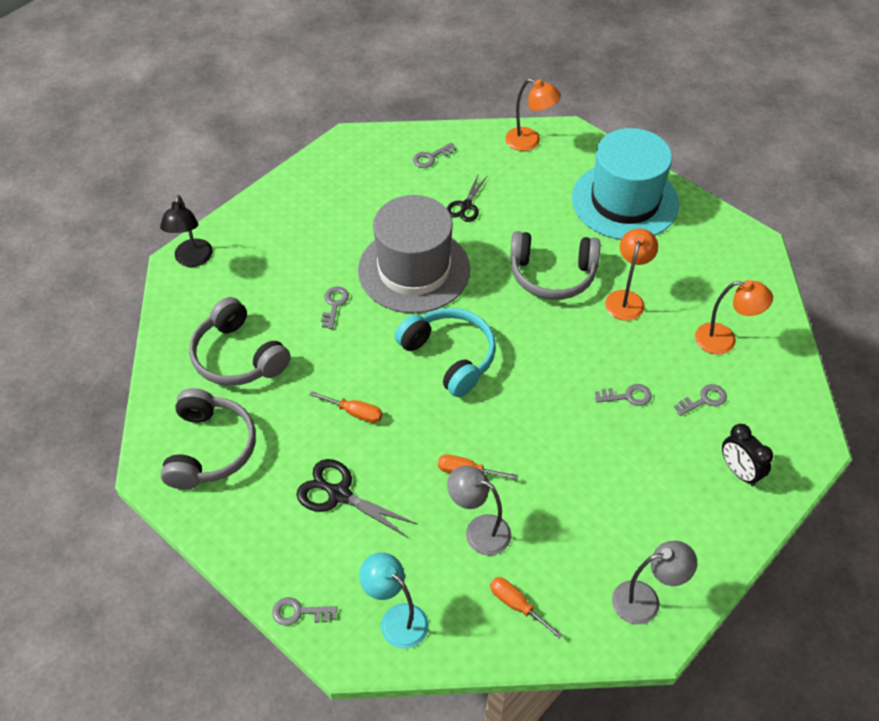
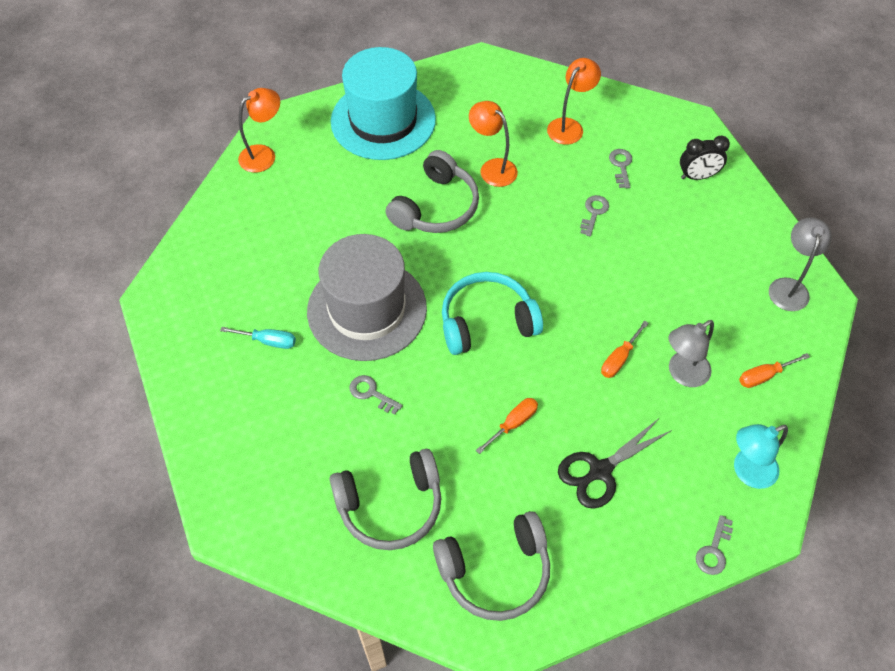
camera: 65 degrees left, 5 degrees up
(192, 260) = (228, 508): black lamp -> none
(210, 448) = (495, 571): grey headphones -> grey headphones turned 135 degrees clockwise
(348, 221) = (268, 341): none -> turquoise screwdriver
(431, 157) = (229, 238): grey key -> none
(466, 206) = (312, 236): black scissors -> none

